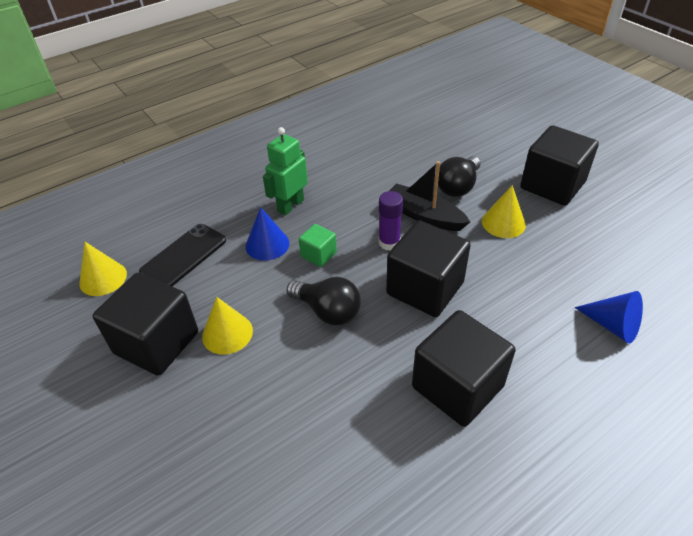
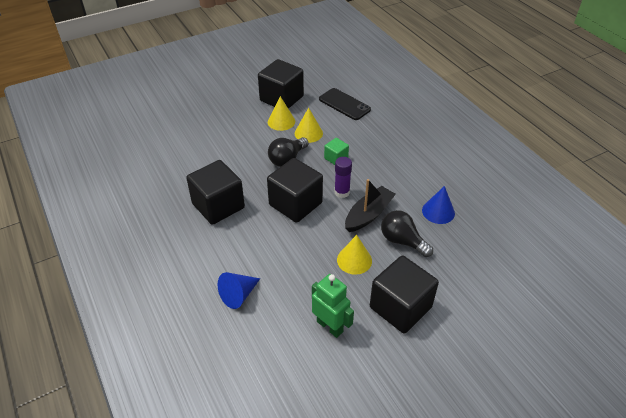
camera: 95 degrees right, 0 degrees up
(103, 278) = (332, 78): yellow cone -> yellow cone (308, 133)
(267, 244) = (349, 136): blue cone -> blue cone (438, 211)
(290, 205) = (387, 148): green robot -> green robot (330, 326)

